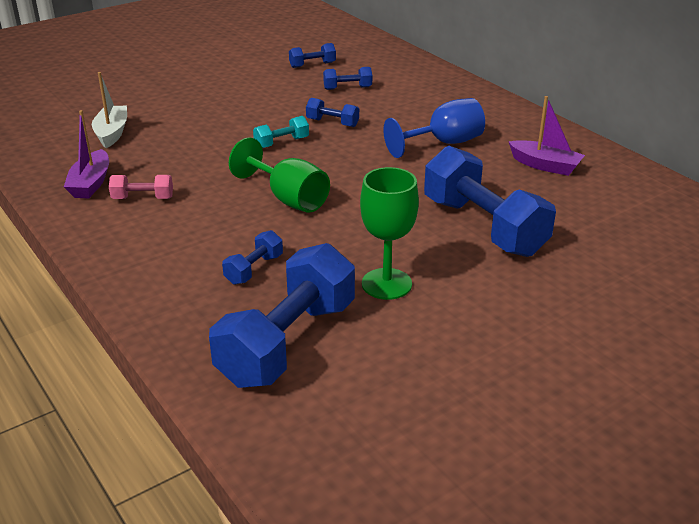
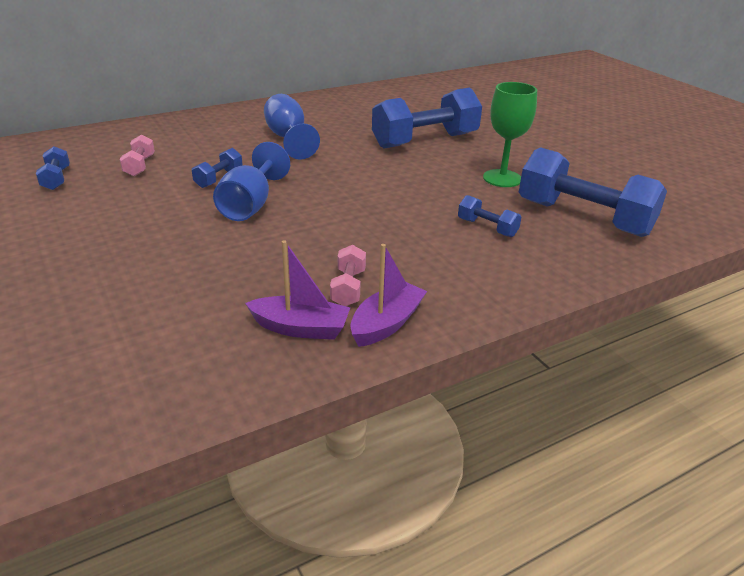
camera: 85 degrees left, 0 degrees up
(112, 133) = (156, 318): white boat -> none
(281, 143) = (250, 205): turquoise dumbbell -> blue goblet
(288, 199) = (368, 207): green goblet -> none
(347, 88) = (139, 166): blue dumbbell -> pink dumbbell
(545, 165) = (340, 112): purple boat -> purple boat (386, 323)

